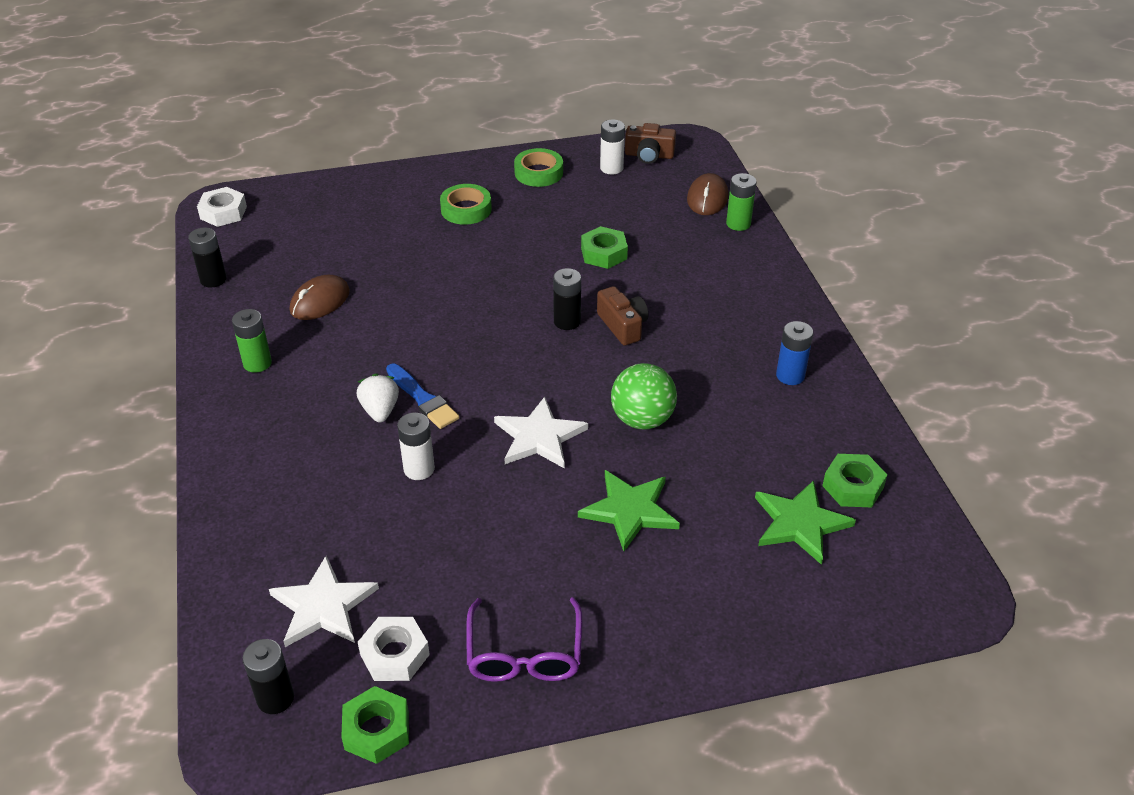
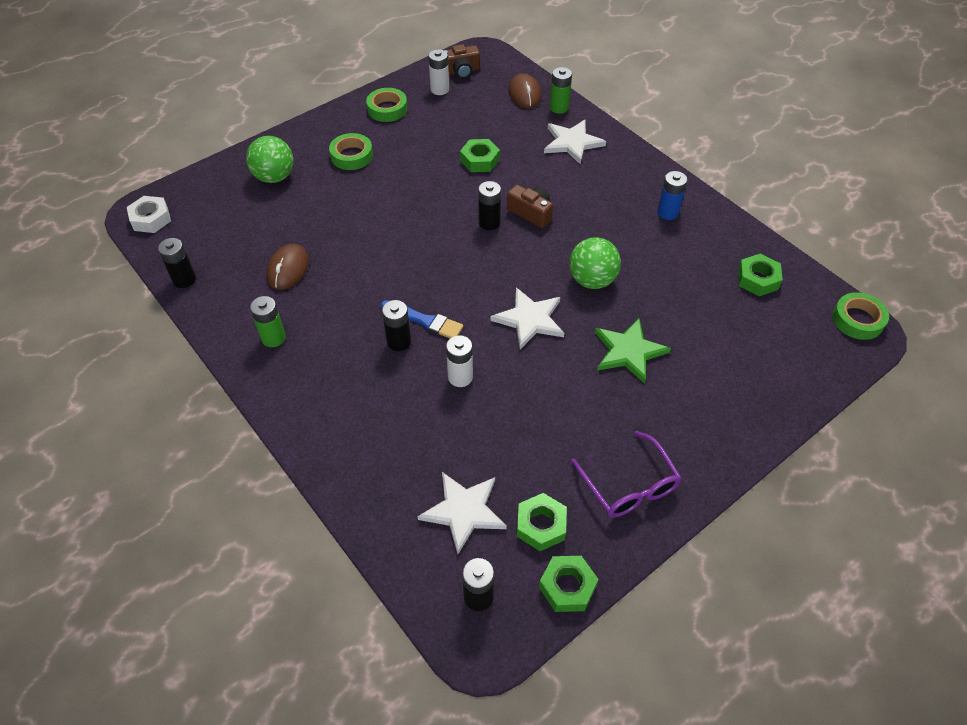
camera: 25 degrees left, 10 degrees up
(371, 208) = (274, 177): none -> green ball
(380, 410) = (399, 342): white strawberry -> black battery
(394, 654) = (541, 525): white nut -> green nut
(726, 265) = (572, 143): none -> white star
(800, 523) = (742, 318): green star -> none
(956, 579) = (857, 320): none -> green tape

